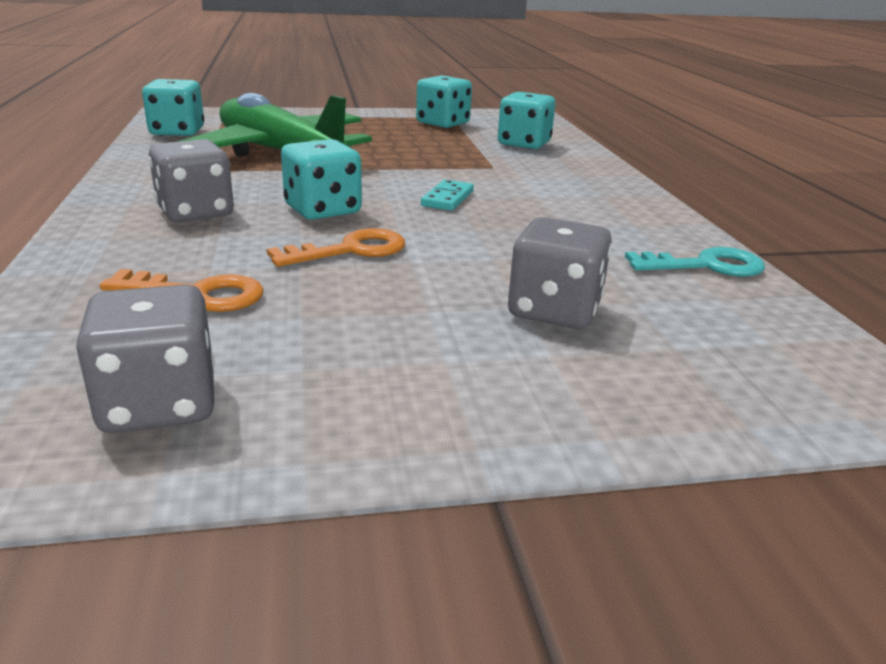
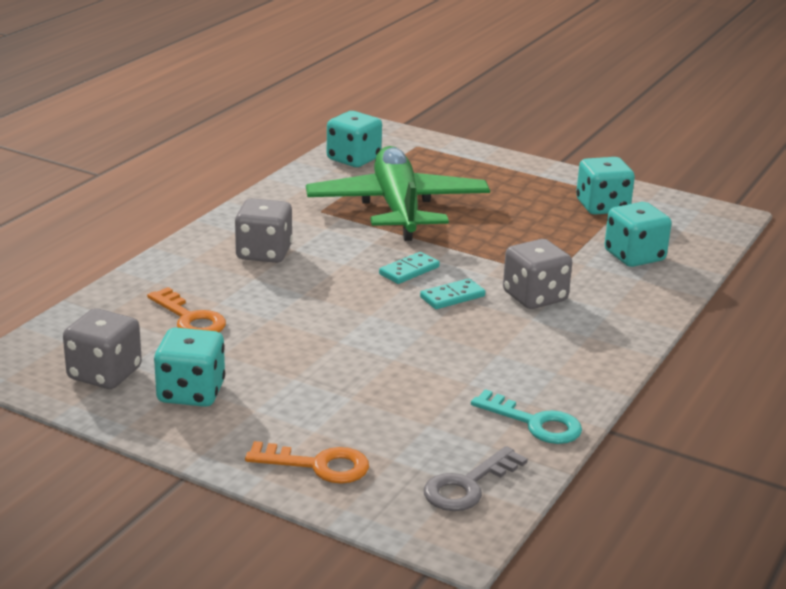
camera: 40 degrees right, 0 degrees up
(322, 210) = (346, 278): turquoise dice -> turquoise dice (191, 393)
(350, 250) = (314, 318): orange key -> orange key (318, 465)
(373, 191) = (409, 271): none -> turquoise domino
(554, 310) = (364, 408): grey dice -> grey dice (534, 297)
(783, 340) = (468, 485): none -> grey key

